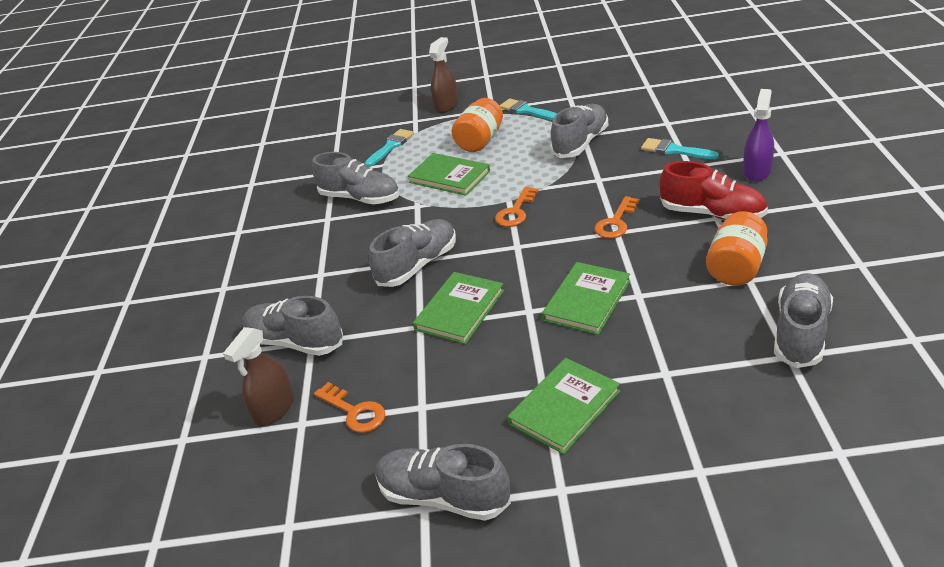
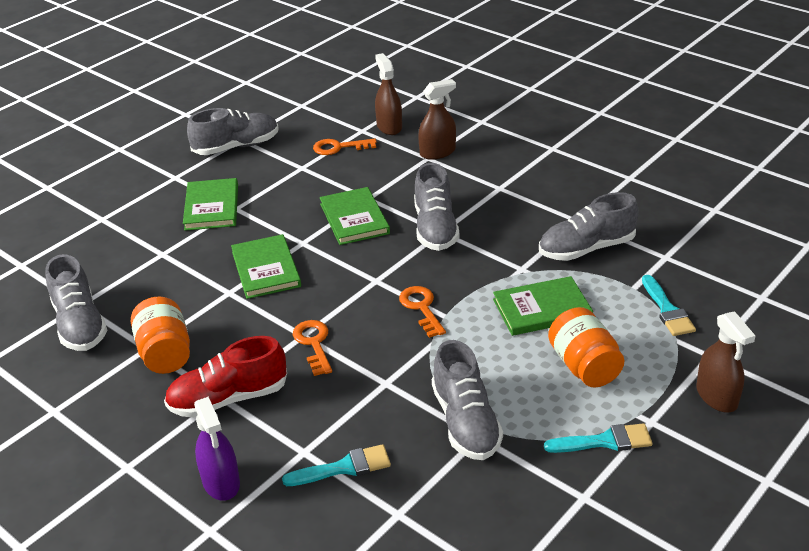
camera: 130 degrees right, 0 degrees up
(295, 342) = (437, 152): grey shoe -> brown spray bottle

